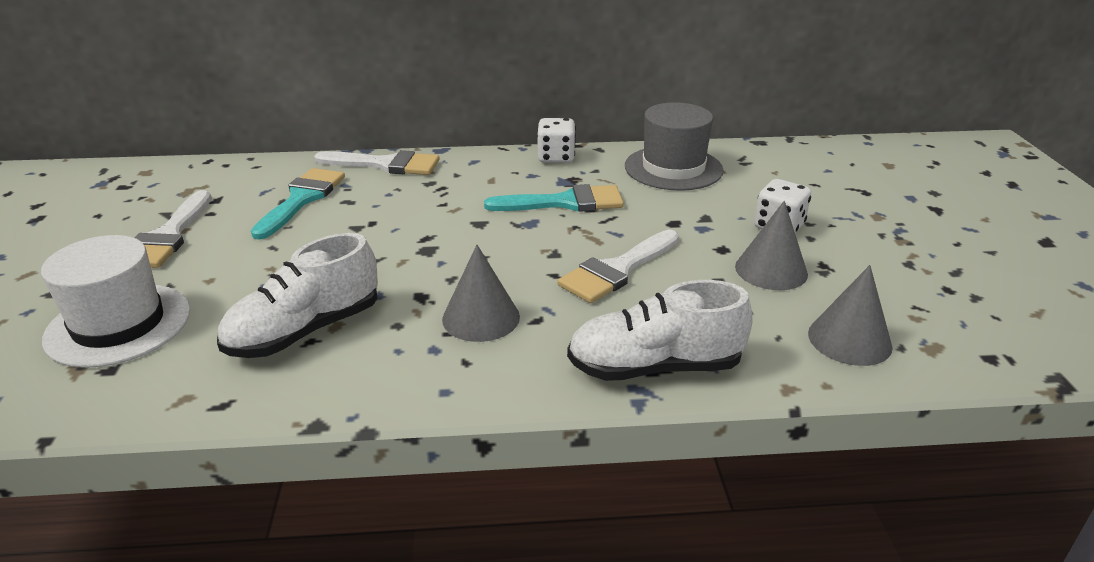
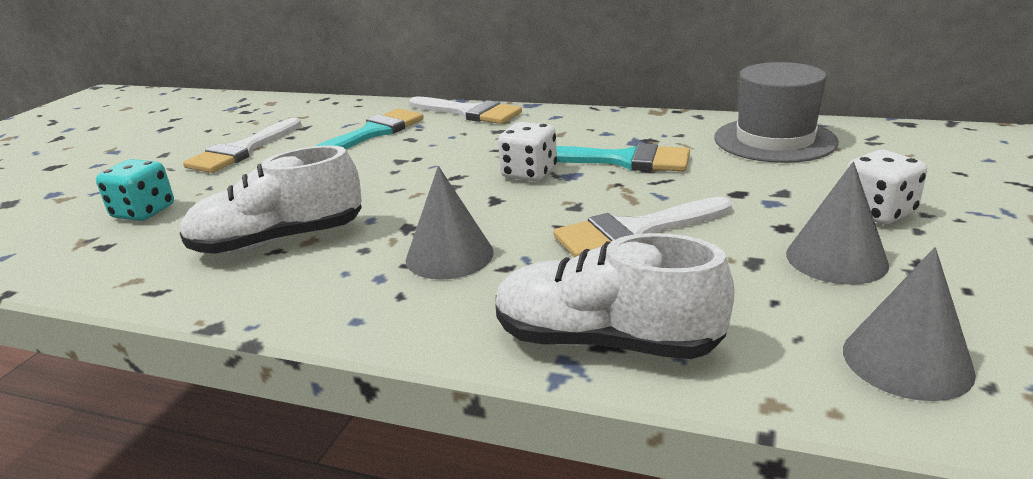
camera: 25 degrees right, 5 degrees down
(118, 324) = (143, 212): white hat -> turquoise dice
(556, 157) = (644, 120): white dice -> white dice (529, 173)

